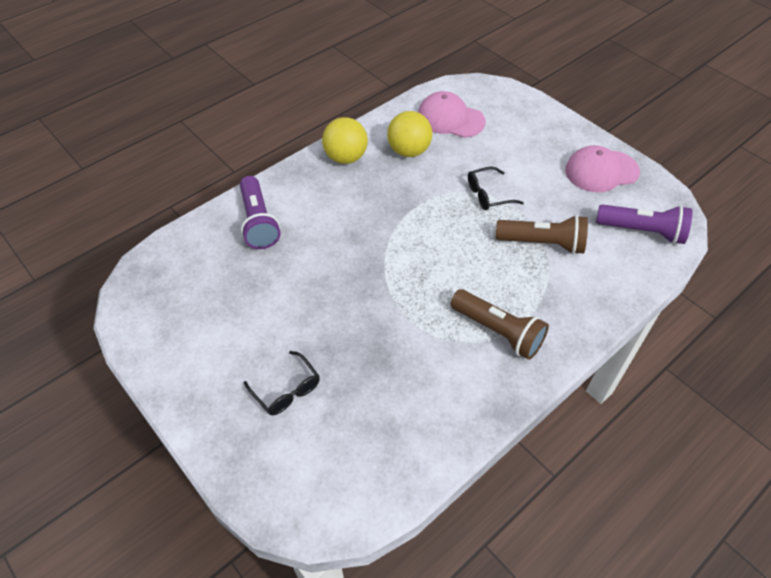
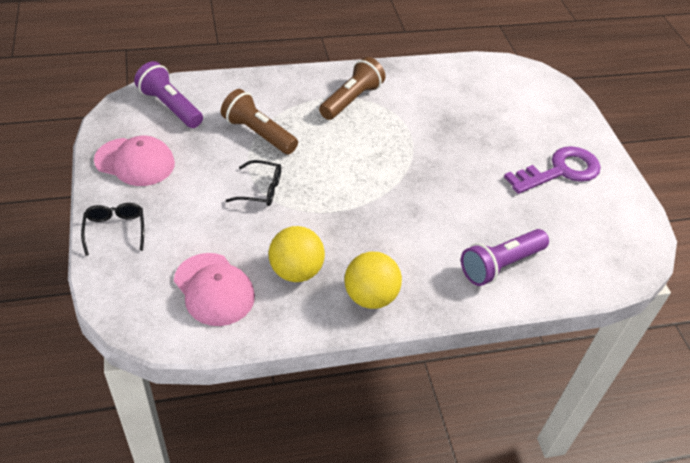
camera: 155 degrees left, 5 degrees down
(231, 351) = (559, 171): none -> purple key
(258, 222) = (500, 265): purple flashlight -> purple flashlight turned 135 degrees counterclockwise
(286, 390) = (525, 132): black glasses -> black glasses (115, 230)
(498, 331) = (351, 100): brown flashlight -> brown flashlight turned 60 degrees clockwise

